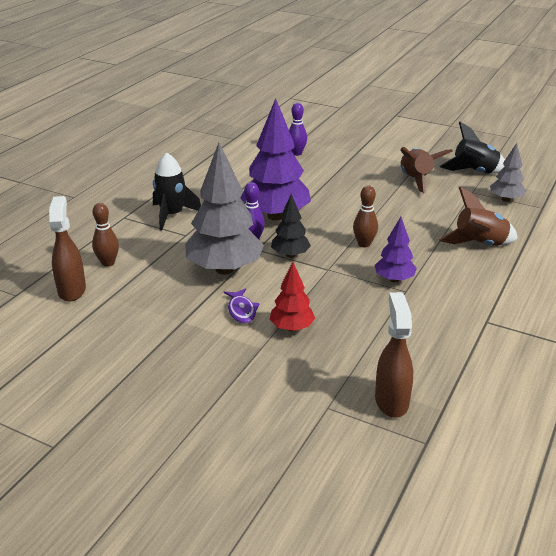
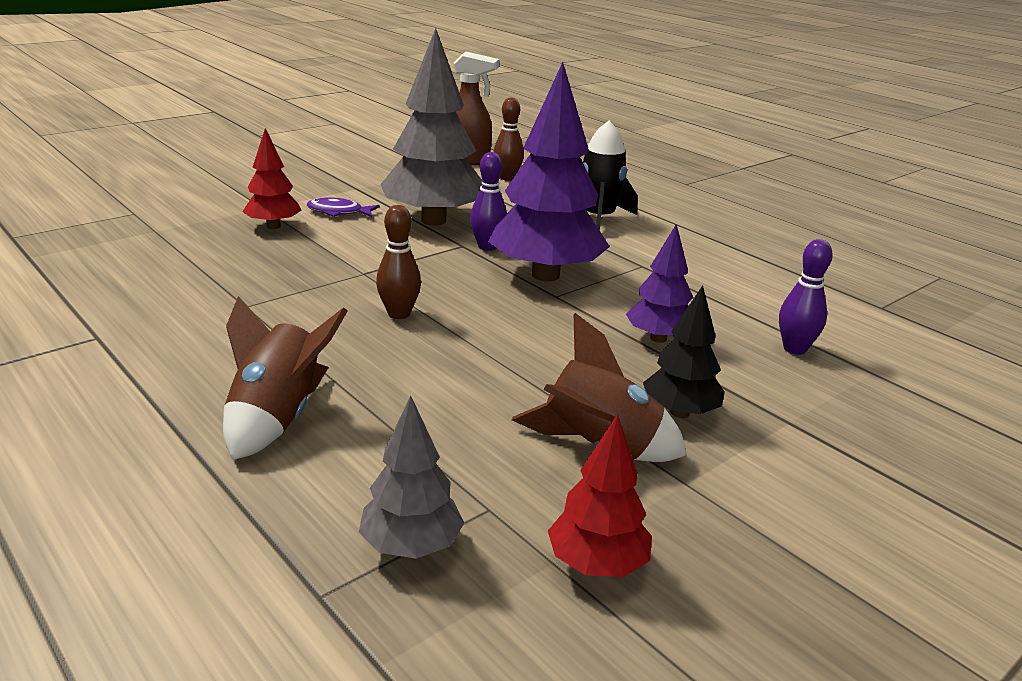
camera: 110 degrees right, 5 degrees down
(290, 255) = (425, 259): black tree -> black tree (679, 412)
(391, 401) = (87, 238): brown spray bottle -> none
(394, 279) = (282, 306): purple tree -> purple tree (658, 338)
(474, 172) = (597, 565): black rocket -> red tree

